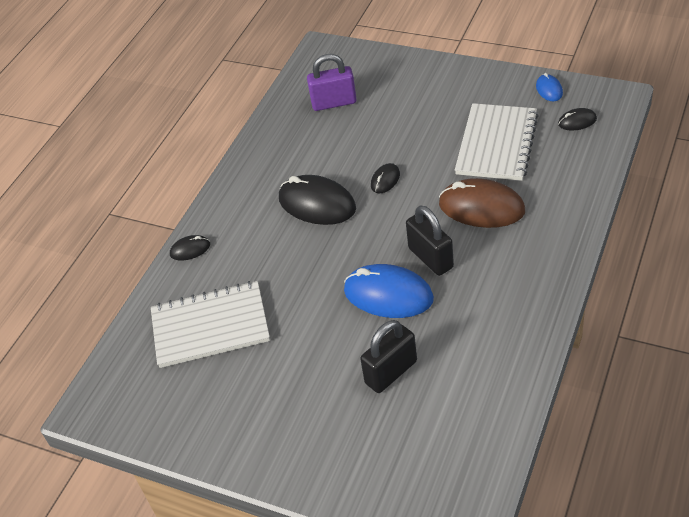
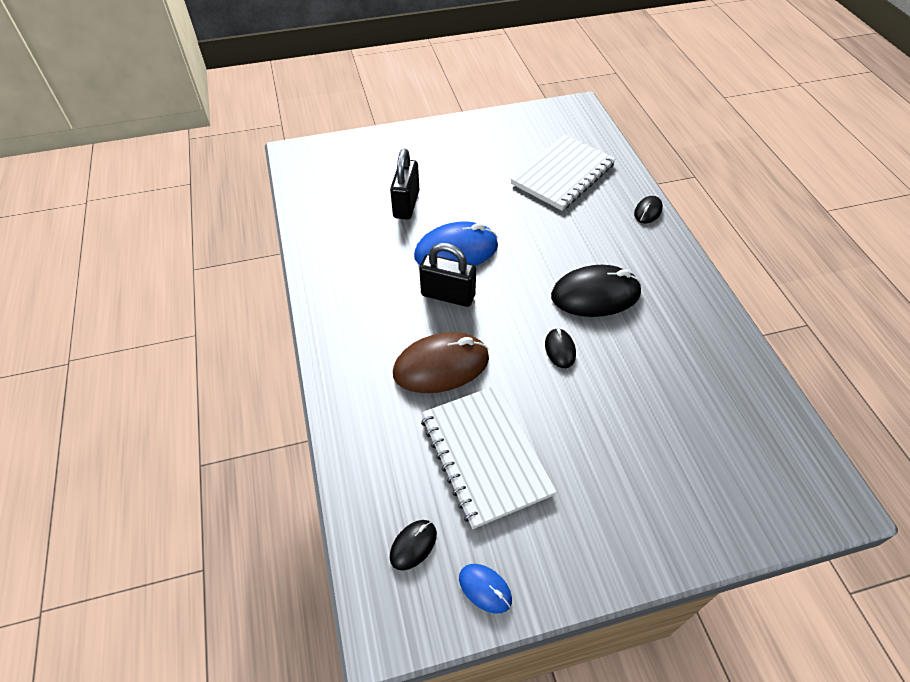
camera: 135 degrees right, 5 degrees up
(334, 103) = (716, 418): purple padlock -> none

